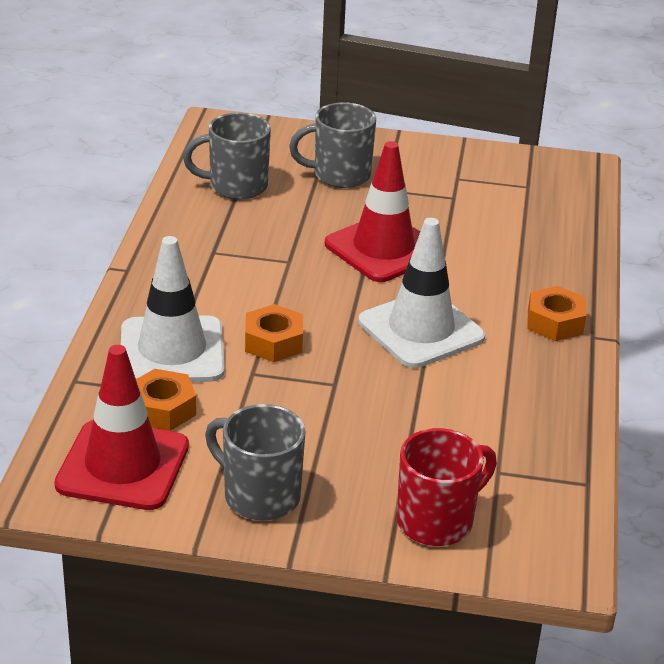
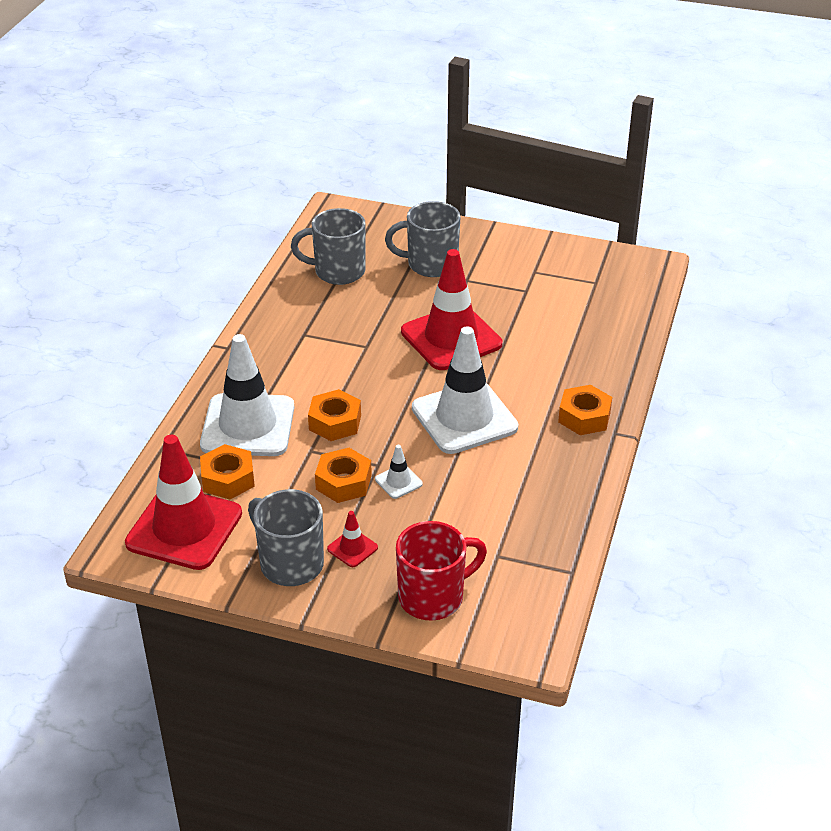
camera: 10 degrees right, 5 degrees up
(300, 405) = (343, 482): none -> orange nut
(329, 475) = (352, 548): none -> red traffic cone
(364, 400) = (398, 482): none -> white traffic cone

